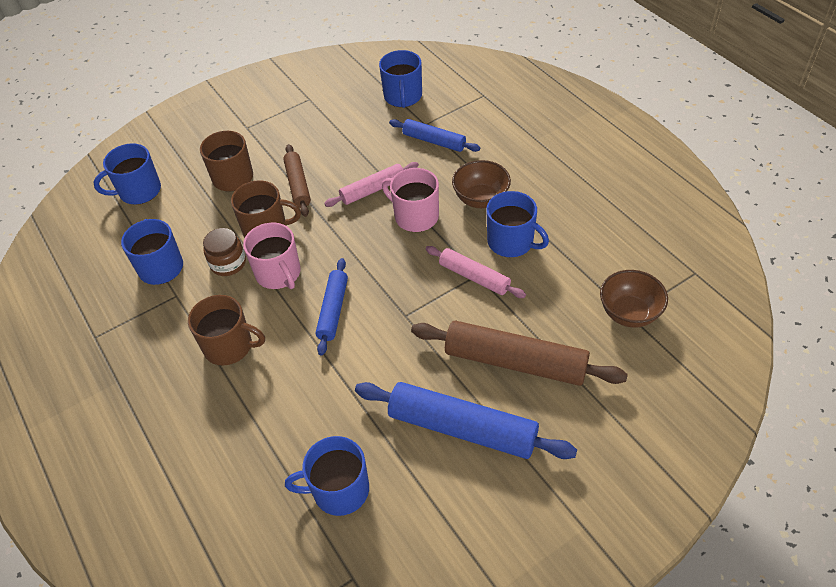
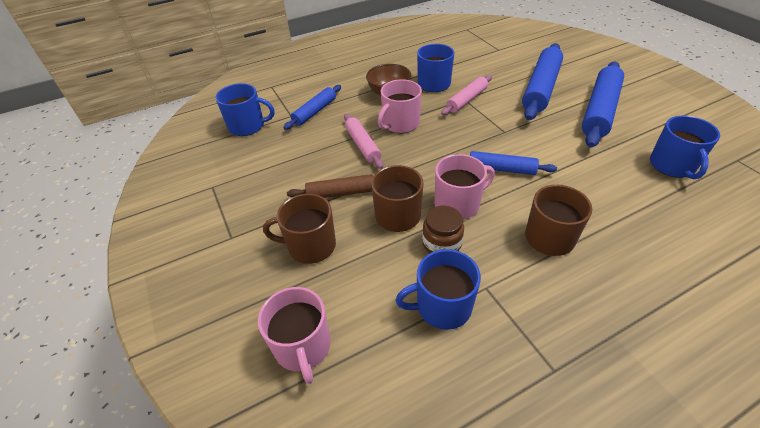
camera: 85 degrees left, 5 degrees down
(139, 191) = (303, 346): blue mug -> pink mug
(515, 361) = (540, 88): brown rolling pin -> blue rolling pin
(629, 313) = (497, 49): brown bowl -> none

